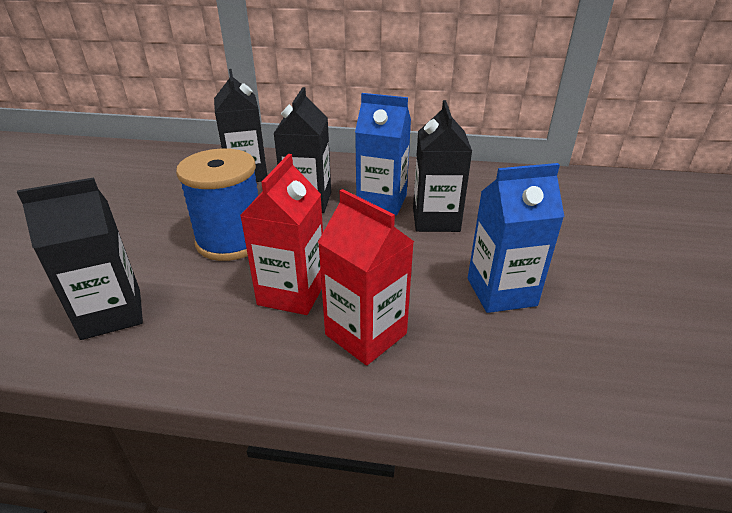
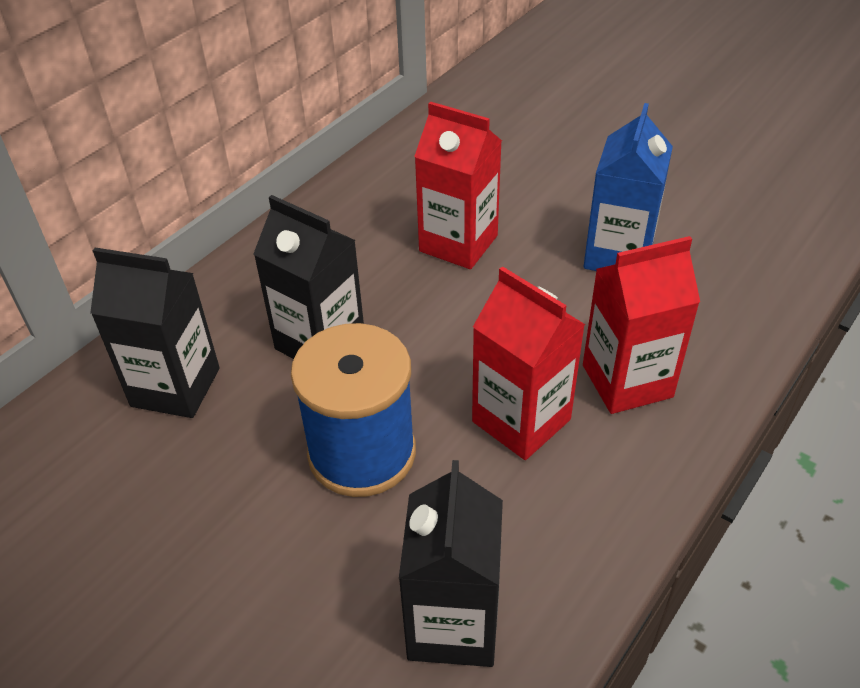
camera: 60 degrees left, 10 degrees up
(382, 202) = (382, 272): blue carton -> none
(436, 220) = (458, 243): black carton -> red carton

